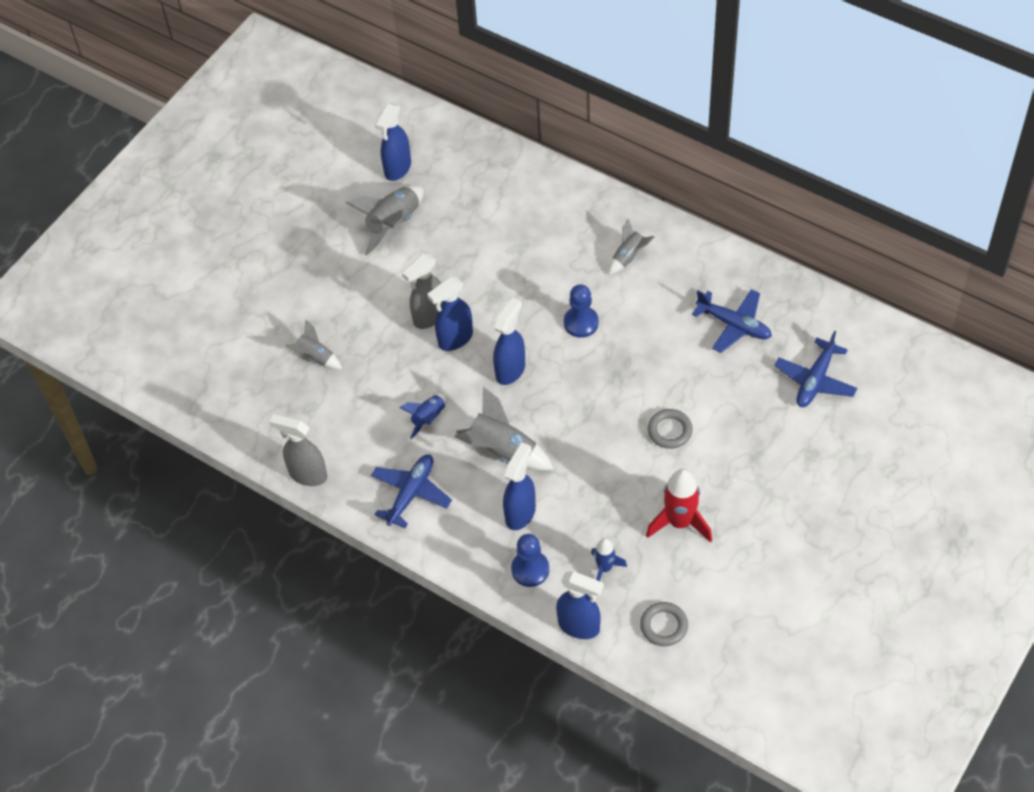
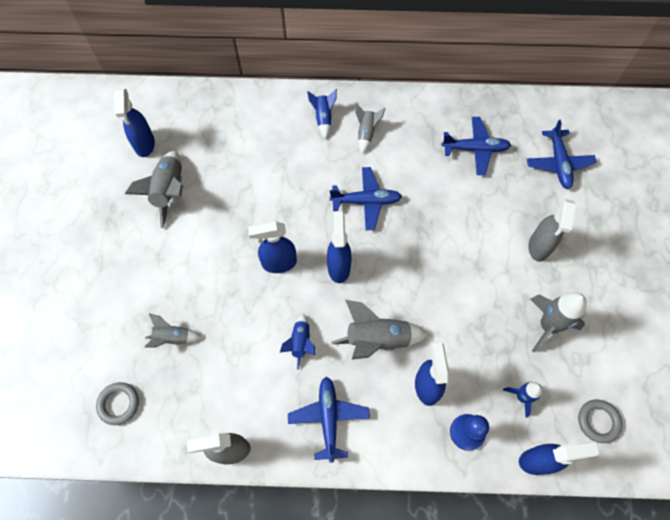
camera: 35 degrees left, 10 degrees up
(429, 317) = (246, 254): grey spray bottle -> grey spray bottle (539, 247)
(455, 339) = (278, 263): blue spray bottle -> blue spray bottle turned 60 degrees clockwise
(581, 323) = (366, 201): blue pawn -> blue plane
(594, 222) = (323, 118): none -> blue rocket
(670, 431) = (489, 254): grey ring -> grey ring (119, 404)
(680, 522) = (548, 326): red rocket -> grey rocket

